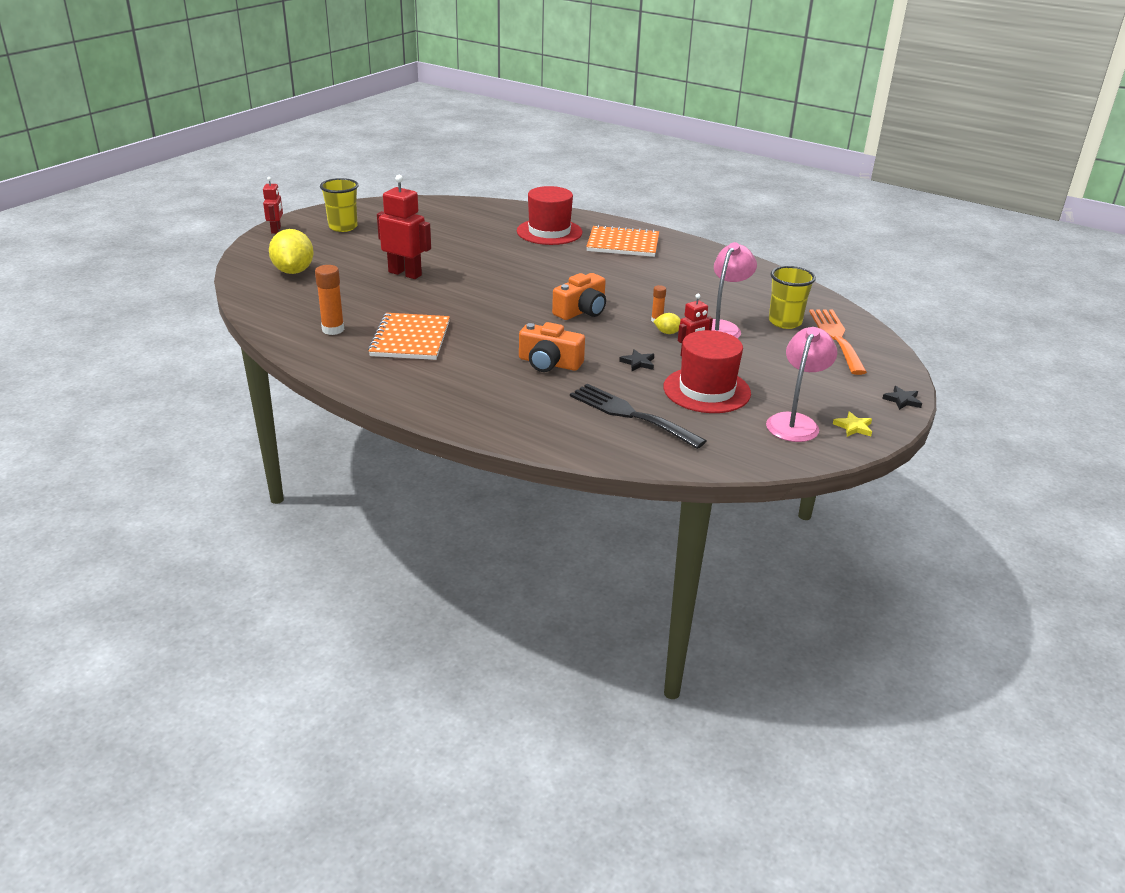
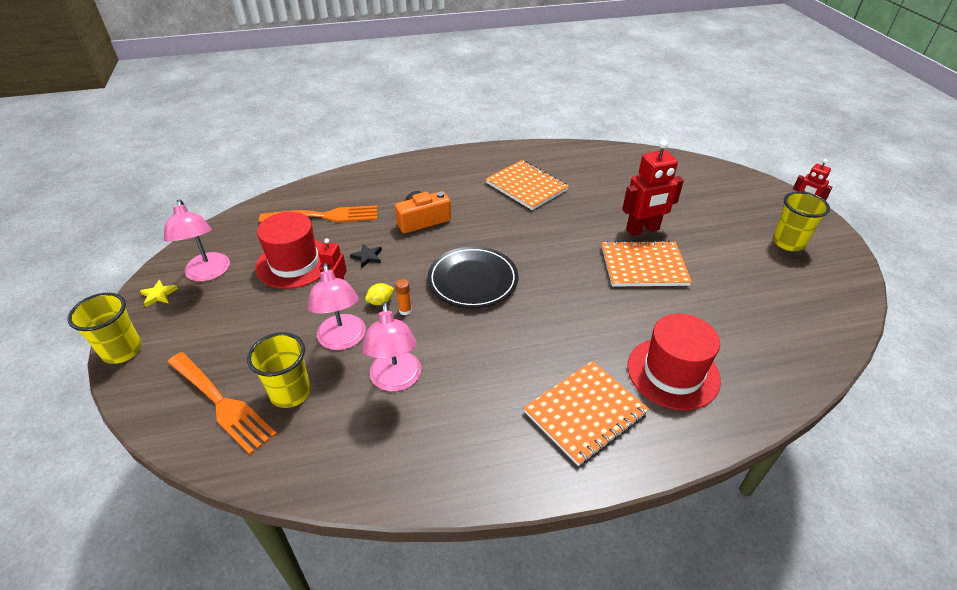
camera: 135 degrees right, 10 degrees up
(293, 271) = (695, 185): yellow lemon -> none
(333, 329) = (575, 166): orange glue stick -> none
(455, 262) = (643, 266): none -> orange notebook
(581, 311) = (473, 280): orange camera -> black plate
(630, 414) = (326, 216): black fork -> orange fork
(710, 297) = (396, 380): none -> pink lamp
(902, 400) = (122, 351): black star -> yellow cup

